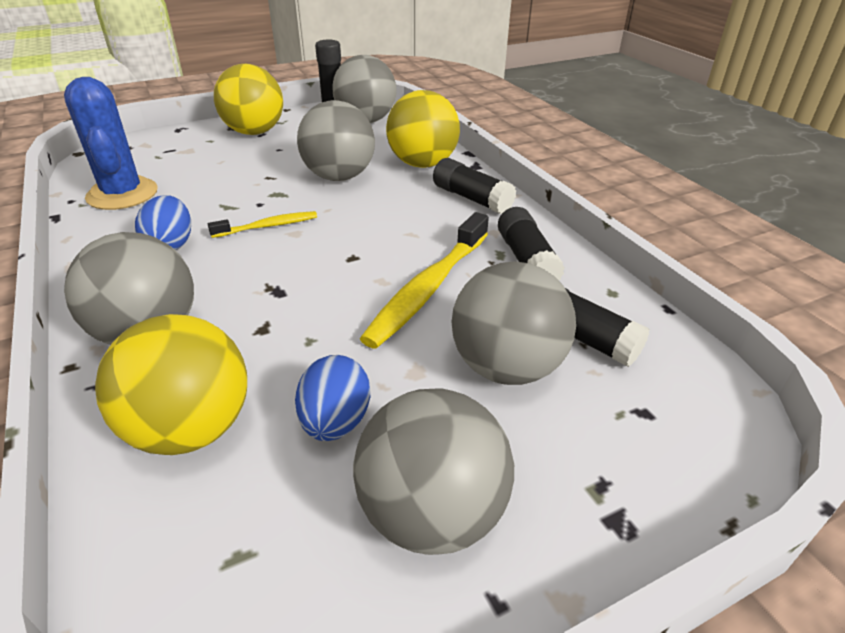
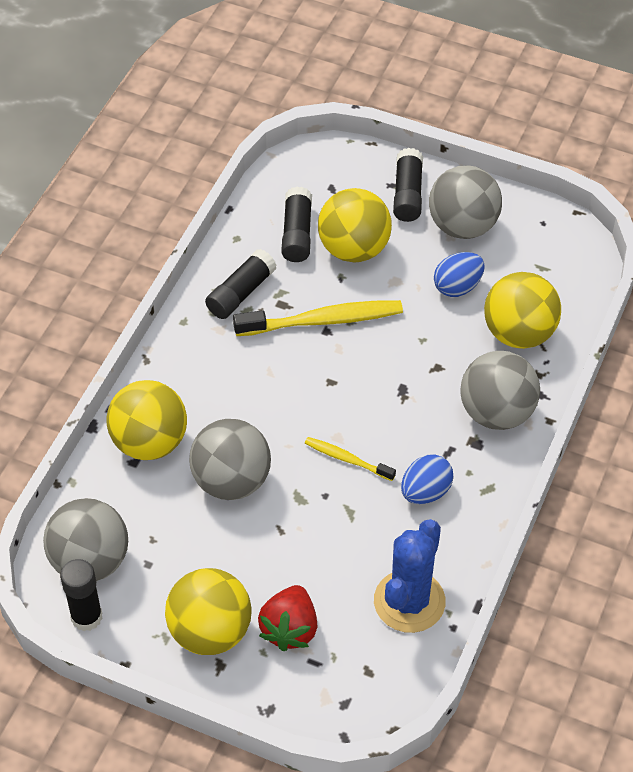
camera: 130 degrees left, 15 degrees up
(203, 151) = (290, 629): none -> red strawberry
(471, 198) = (182, 370): black glue stick -> black glue stick (407, 194)
(506, 367) = (354, 249): grey ball -> yellow ball

